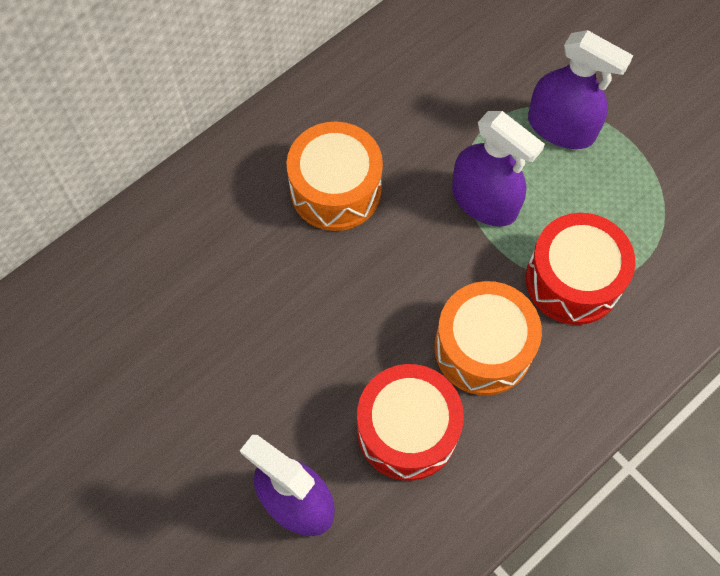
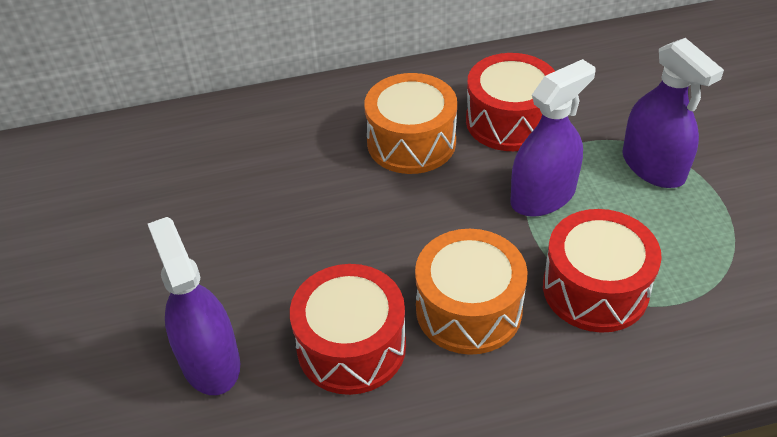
camera: 30 degrees right, 20 degrees down
(412, 126) = (509, 121): none -> red drum
(484, 201) = (543, 196): purple spray bottle -> purple spray bottle turned 105 degrees counterclockwise

